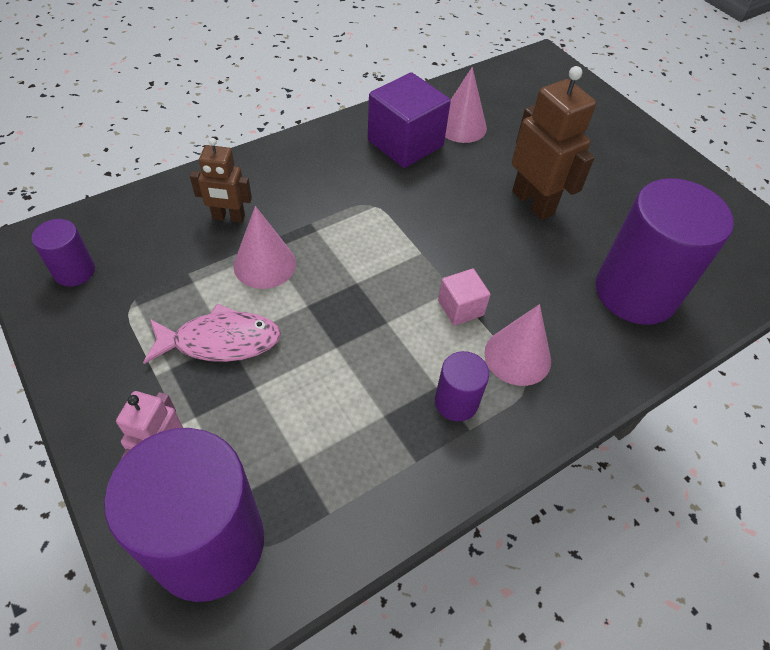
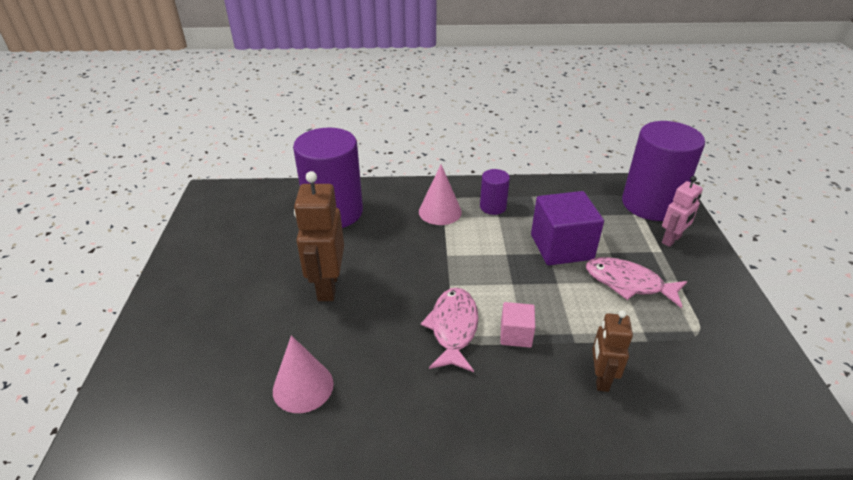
camera: 145 degrees left, 15 degrees down
(74, 271) = (754, 380): purple cylinder -> none
(228, 217) = (600, 378): brown robot -> brown robot turned 120 degrees counterclockwise
(264, 264) = (579, 323): pink cone -> none
(384, 210) = (453, 328): none -> pink fish
(405, 143) = (379, 390): purple cube -> purple cube (561, 247)
(460, 307) = (451, 244): pink cube -> pink cube (515, 335)

